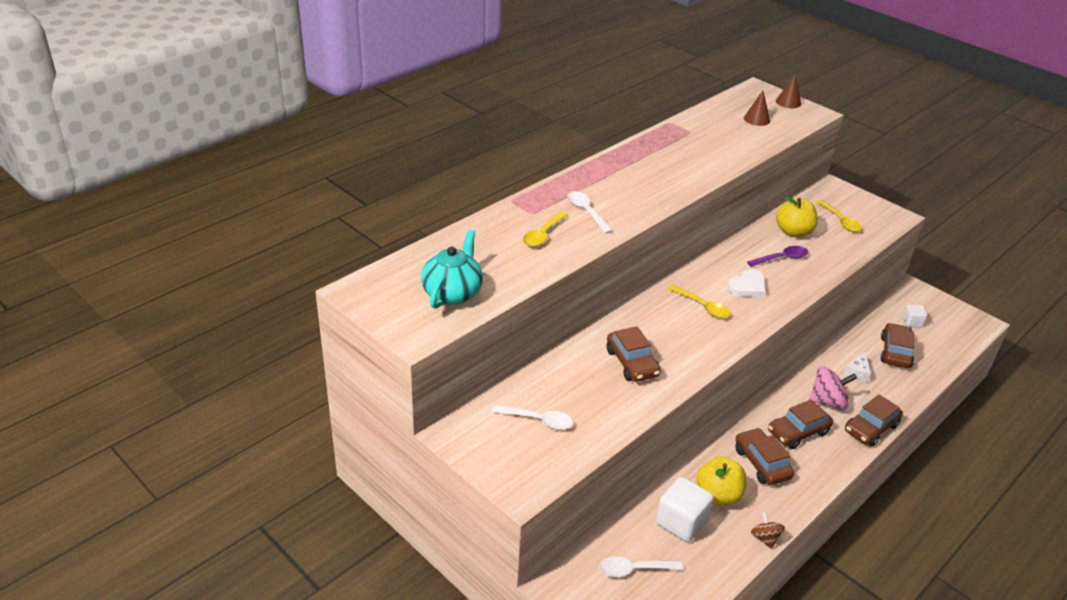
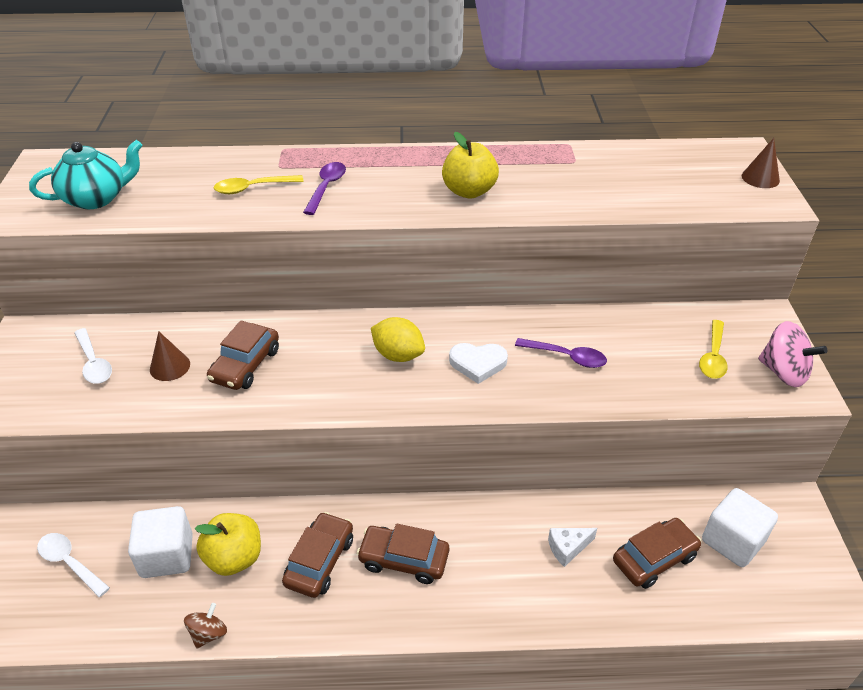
camera: 45 degrees right, 5 degrees up
(586, 212) = (326, 187): white spoon -> purple spoon
(702, 306) = (398, 355): yellow spoon -> yellow lemon
(756, 119) = (682, 179): brown cone -> brown cone (170, 366)
(793, 232) = (628, 338): yellow apple -> yellow apple (469, 191)
(828, 402) = (485, 553): pink spinning top -> pink spinning top (783, 372)
(871, 428) = (490, 617): brown car -> none
(912, 322) = (732, 541): white cube -> white cube, size x1.87

